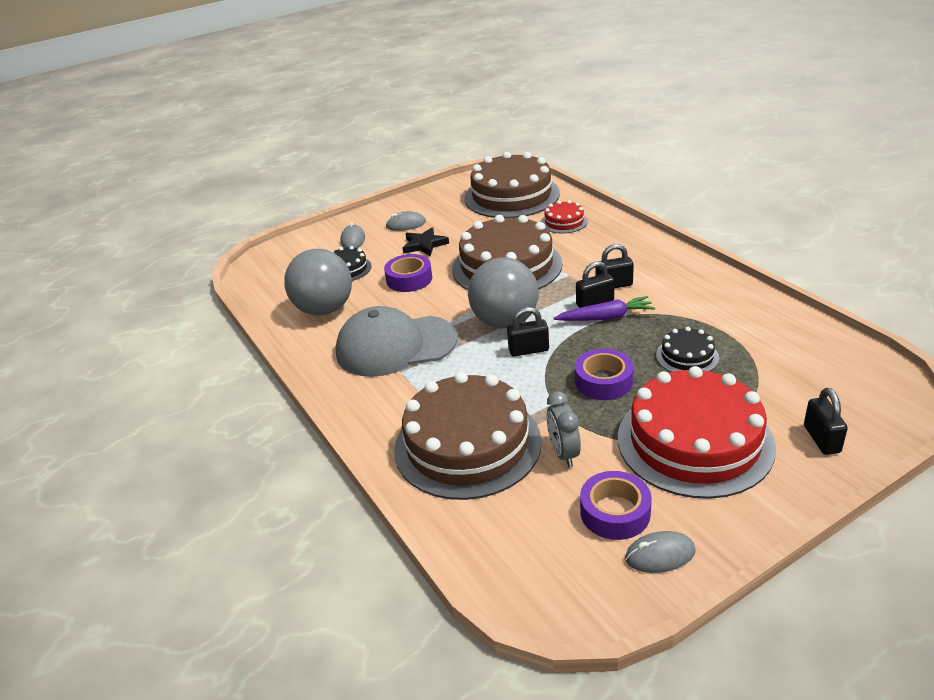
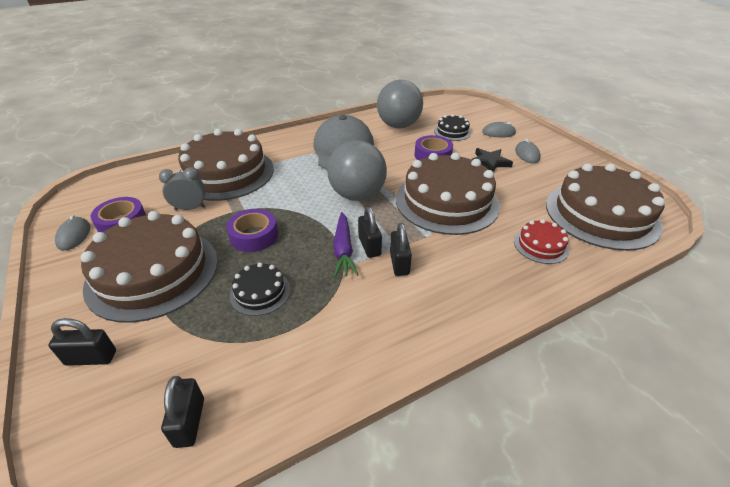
camera: 90 degrees right, 5 degrees up
(528, 350) = (313, 203): black padlock -> black padlock (189, 422)
(694, 441) = (153, 272): red cake -> brown cake

